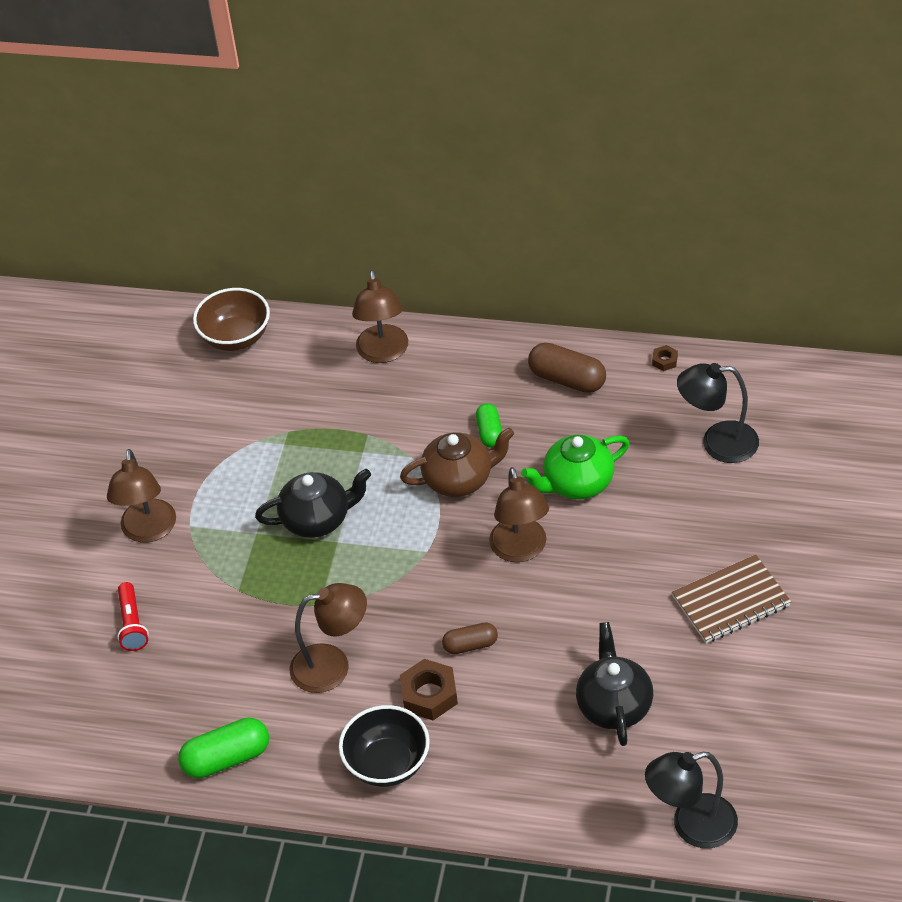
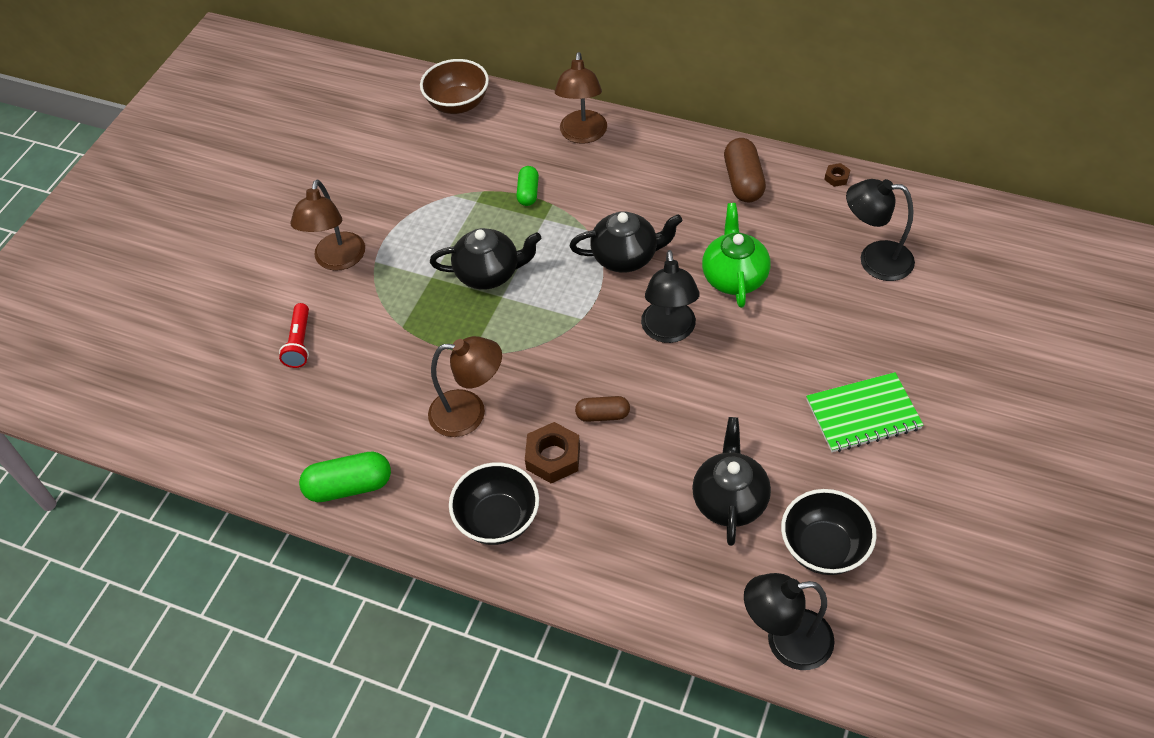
camera: 10 degrees right, 5 degrees up
(459, 479) = (626, 257): brown teapot -> black teapot
(490, 432) = (663, 218): green capsule -> green capsule (528, 193)
(521, 550) = (669, 331): brown lamp -> black lamp
(567, 379) = (743, 181): brown capsule -> brown capsule turned 45 degrees clockwise
(577, 483) = (734, 277): green teapot -> green teapot turned 105 degrees clockwise
(713, 734) = (823, 548): none -> black bowl
(731, 601) = (863, 414): brown notebook -> green notebook

